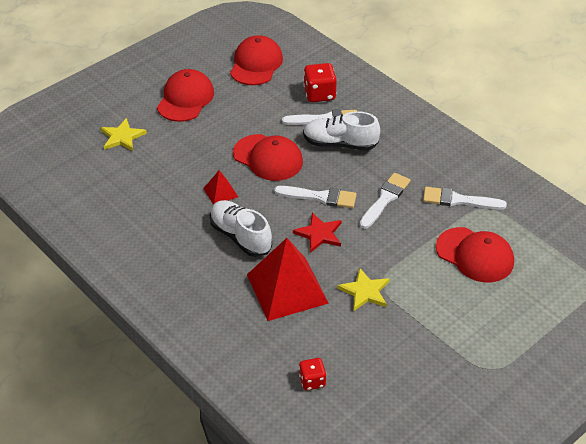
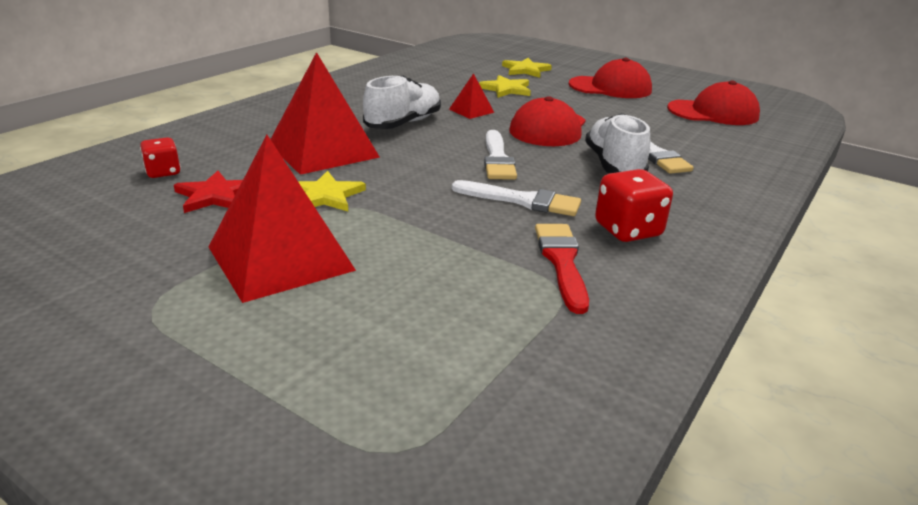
camera: 75 degrees right, 15 degrees down
(172, 161) = (506, 89): none -> yellow star
(319, 94) = (701, 148): red dice -> red dice (628, 230)
(319, 234) = (427, 162): red star -> red star (215, 195)
(443, 315) = (280, 258): none -> red pyramid
(458, 200) = (562, 262): white brush -> red brush
(475, 255) = (431, 283): red cap -> none

